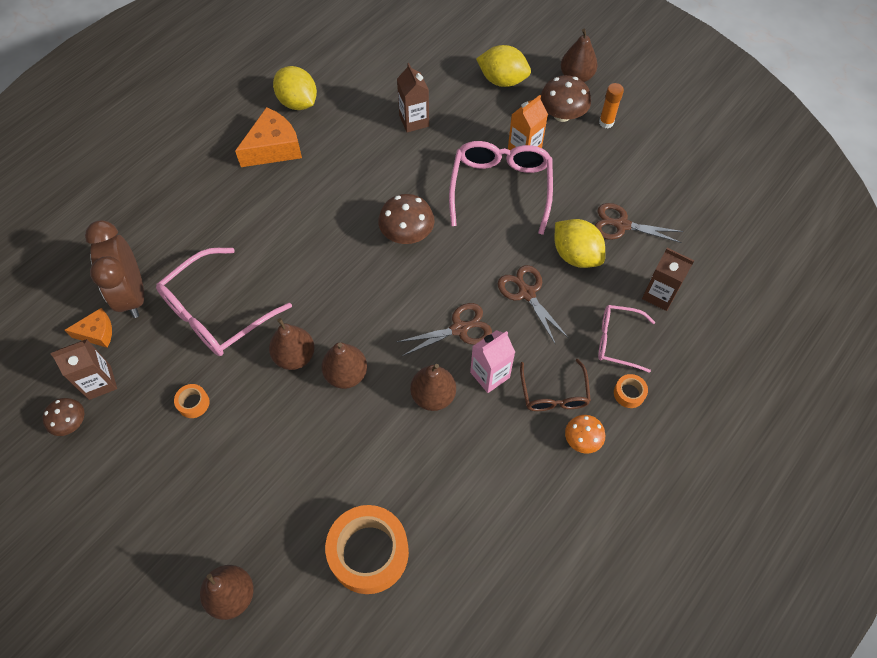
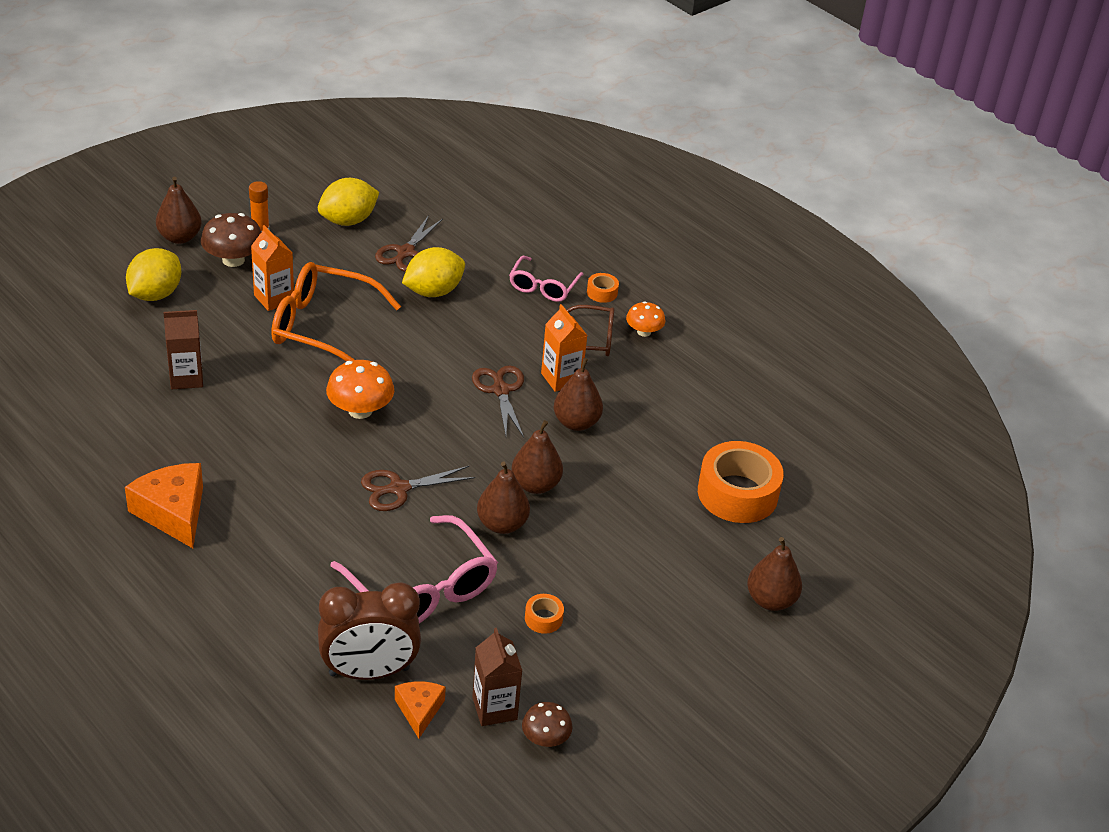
camera: 85 degrees left, 20 degrees down
(298, 103) = (100, 480): yellow lemon -> yellow lemon (348, 220)
(407, 233) = (360, 410): brown mushroom -> orange mushroom
(490, 375) = (561, 378): pink carton -> orange carton
(500, 188) = (323, 327): pink glasses -> orange glasses
(526, 292) = (469, 335): brown scissors -> brown scissors (398, 489)
(659, 295) = (498, 248): brown carton -> none

